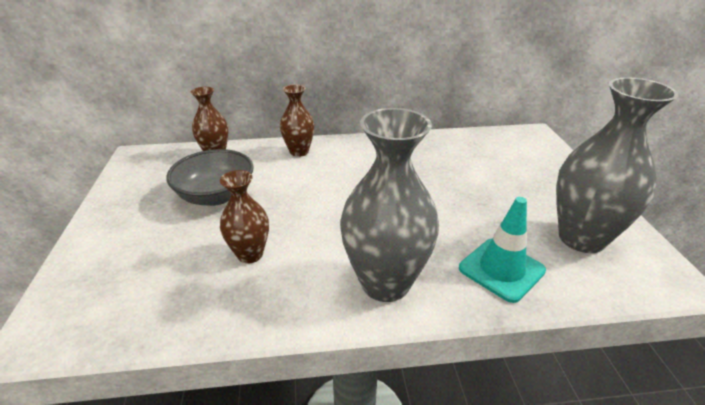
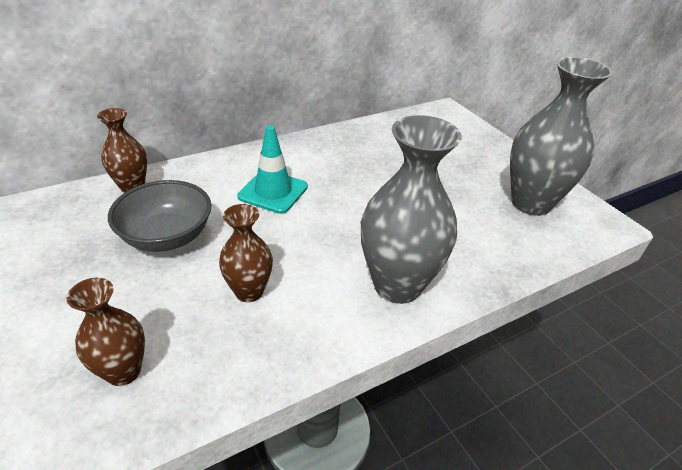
camera: 25 degrees left, 5 degrees up
(299, 152) = (230, 167): brown vase -> brown vase (123, 371)
(501, 269) = (485, 246): turquoise traffic cone -> turquoise traffic cone (273, 192)

